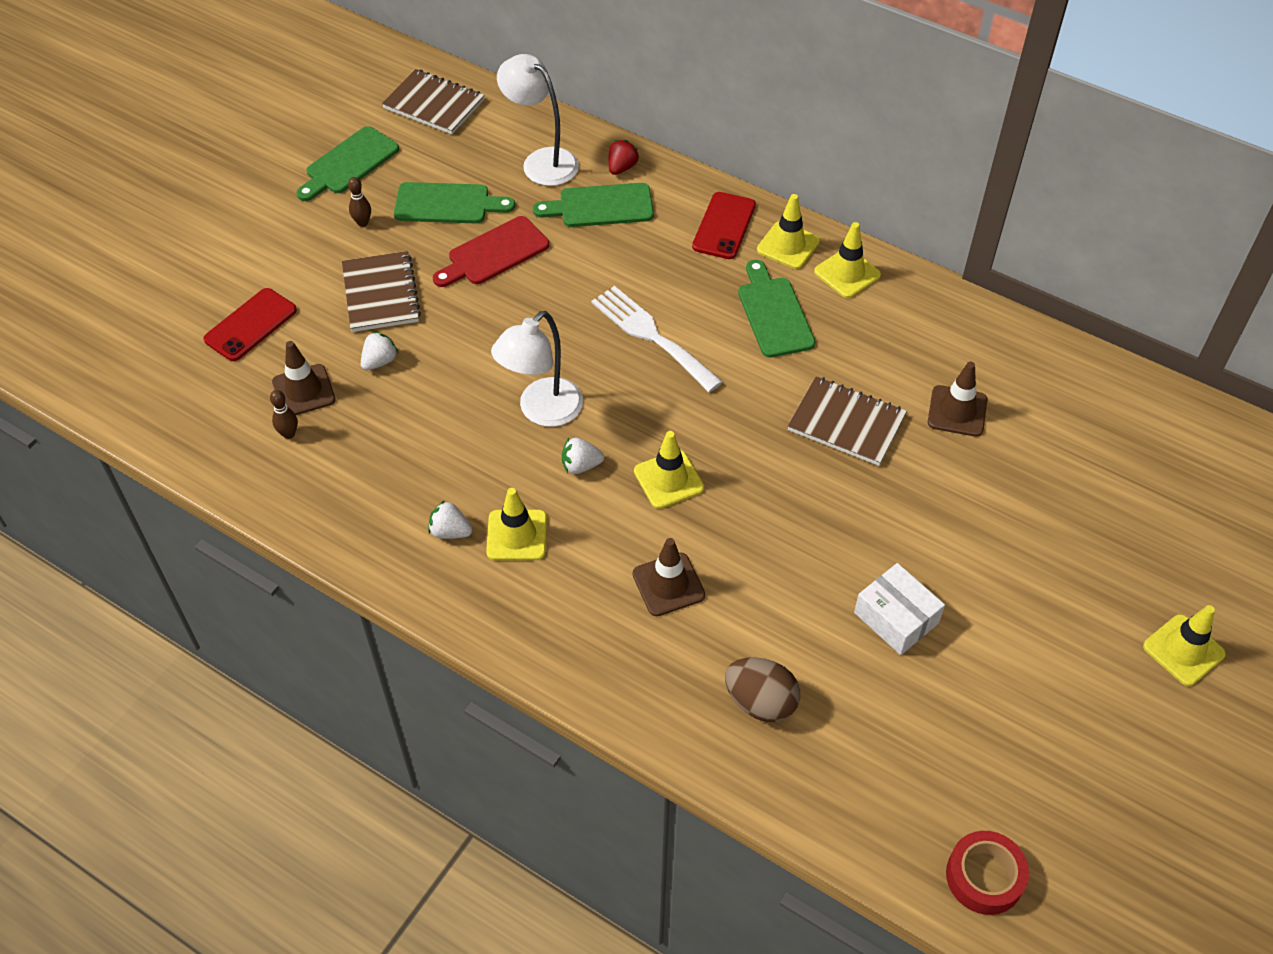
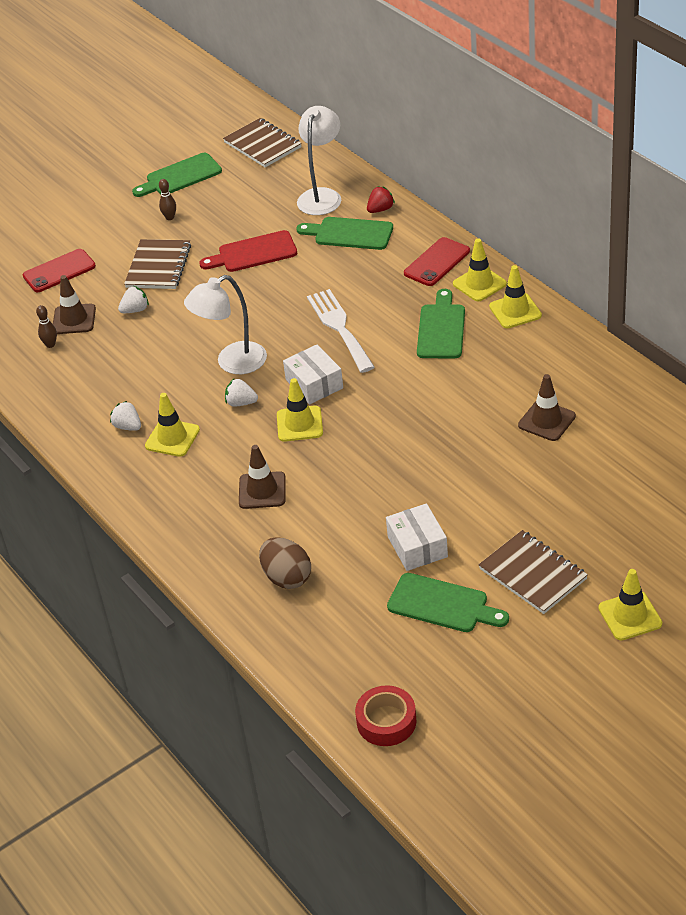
camera: 25 degrees right, 10 degrees down
(447, 204) = (237, 214): green cutting board -> green cutting board (442, 604)
(541, 161) = (322, 196): white lamp -> white lamp turned 45 degrees clockwise
(659, 419) = (314, 384): none -> white box
(846, 423) = (454, 412): brown notebook -> brown notebook (532, 574)

